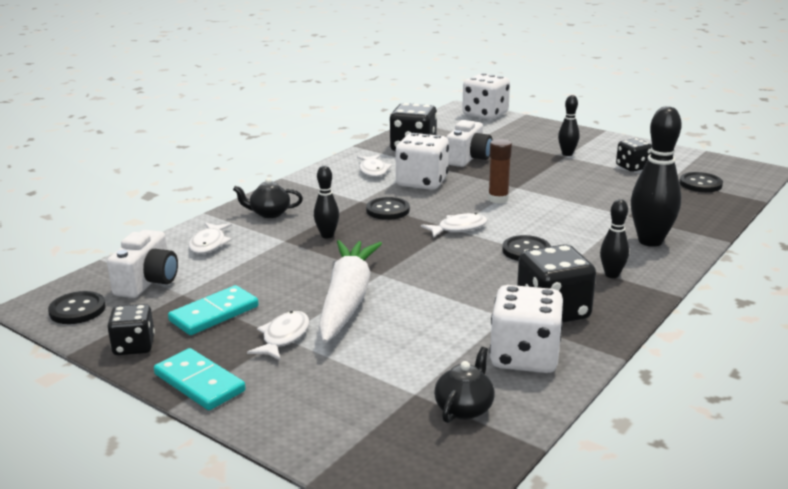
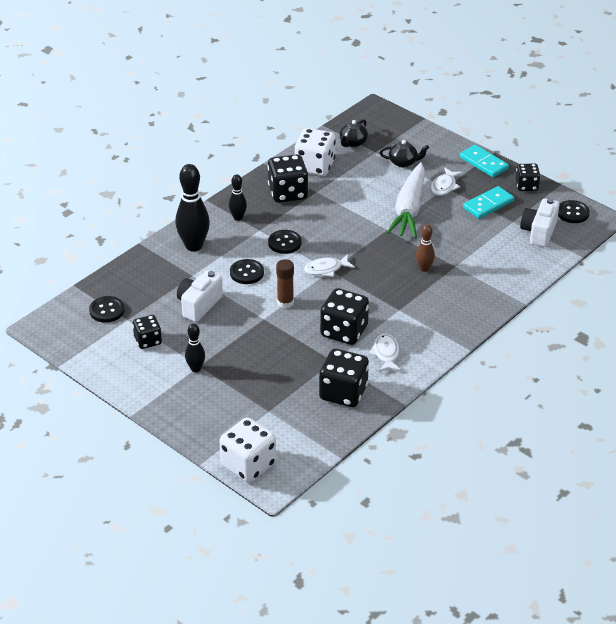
camera: 175 degrees left, 15 degrees up
(209, 244) = (509, 265): white fish -> none
(269, 213) = (472, 298): black teapot -> black teapot (403, 162)
(327, 235) = (424, 268): black bowling pin -> brown bowling pin
(387, 210) = (377, 295): black button -> black button (246, 273)
(422, 182) = (344, 331): white dice -> black dice
(468, 158) = (293, 368): white camera -> white camera (199, 305)

